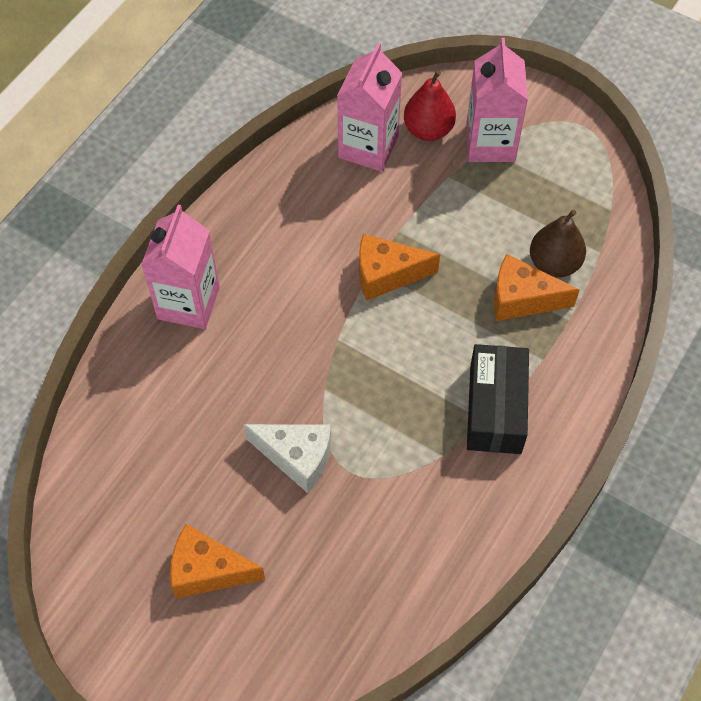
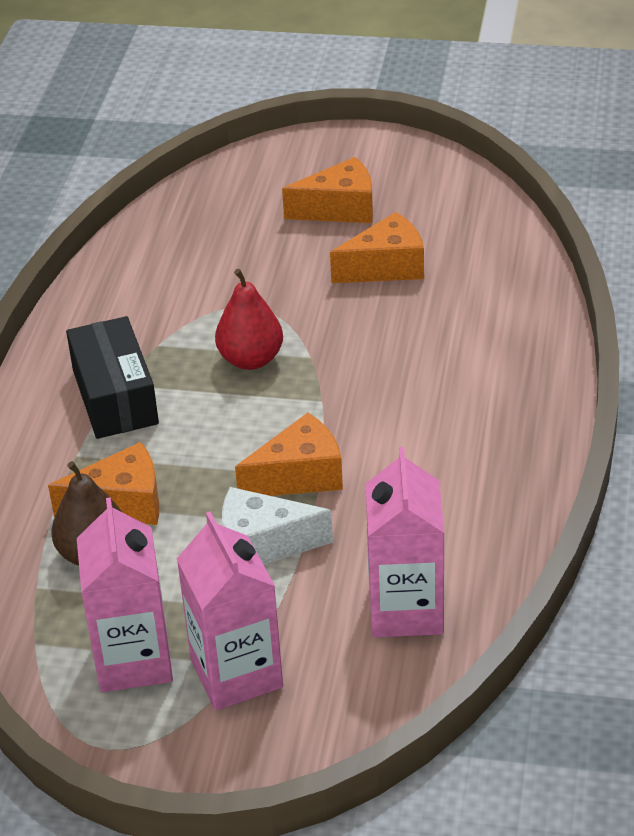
camera: 160 degrees right, 20 degrees down
(188, 303) = (511, 378): pink carton -> pink carton (133, 660)
(210, 469) = (386, 267): none -> orange cheese
(297, 457) = (306, 299): white cheese -> white cheese (263, 545)
(428, 130) = (334, 661): red pear -> red pear (251, 359)

